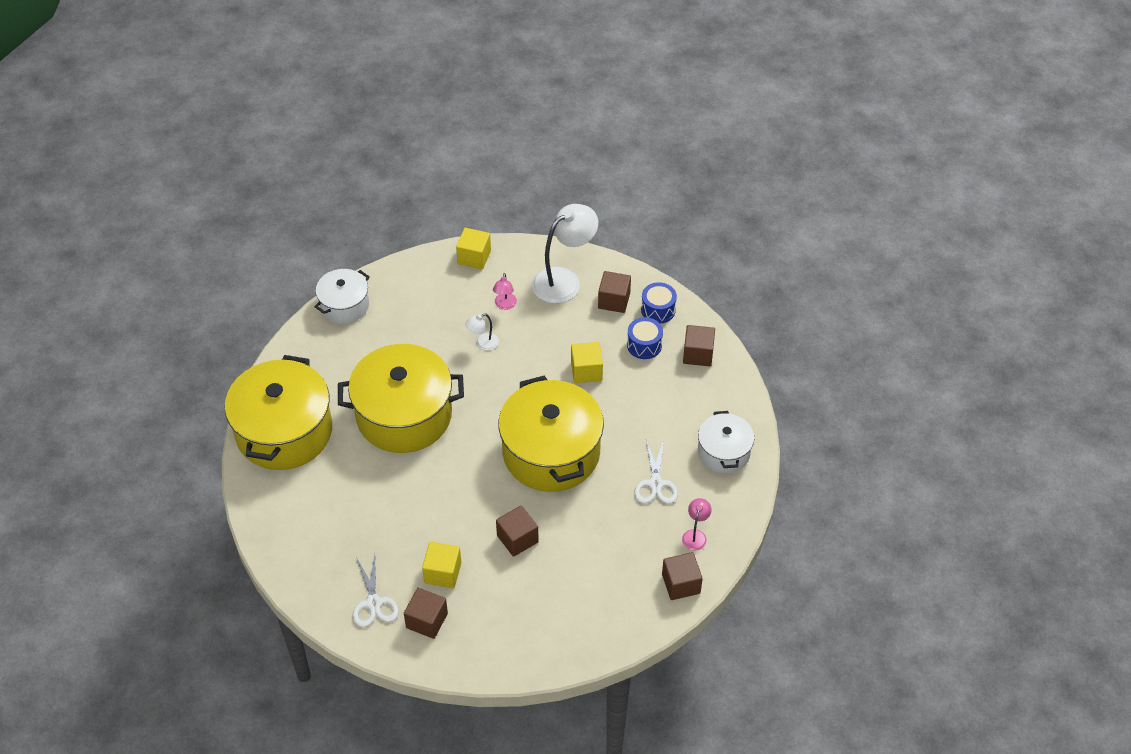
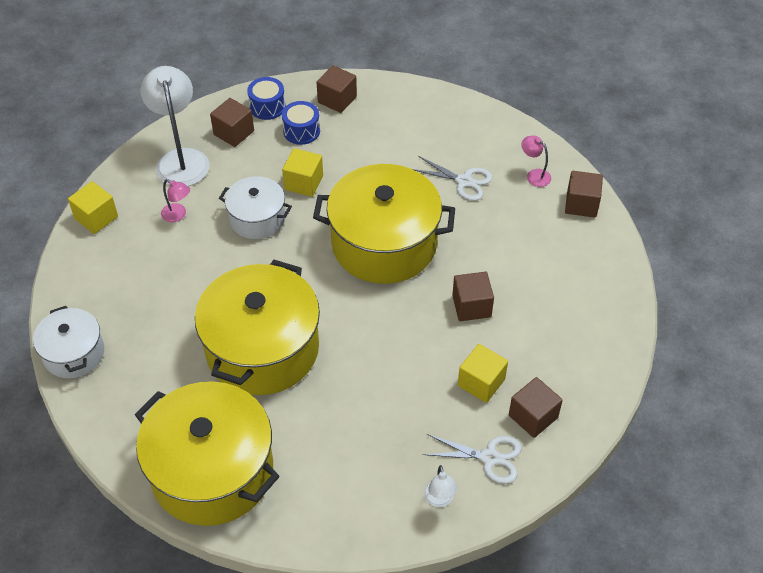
camera: 65 degrees left, 0 degrees up
(483, 344) = (214, 250): white lamp -> white lamp (439, 500)
(723, 452) = (456, 123): white pot -> white pot (257, 218)

